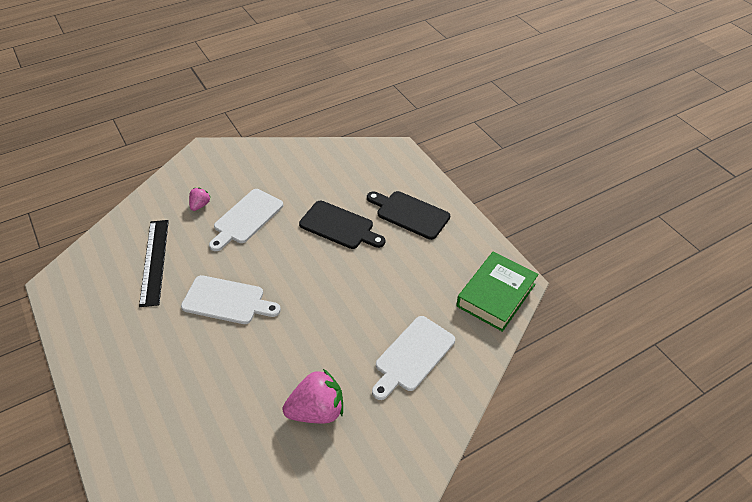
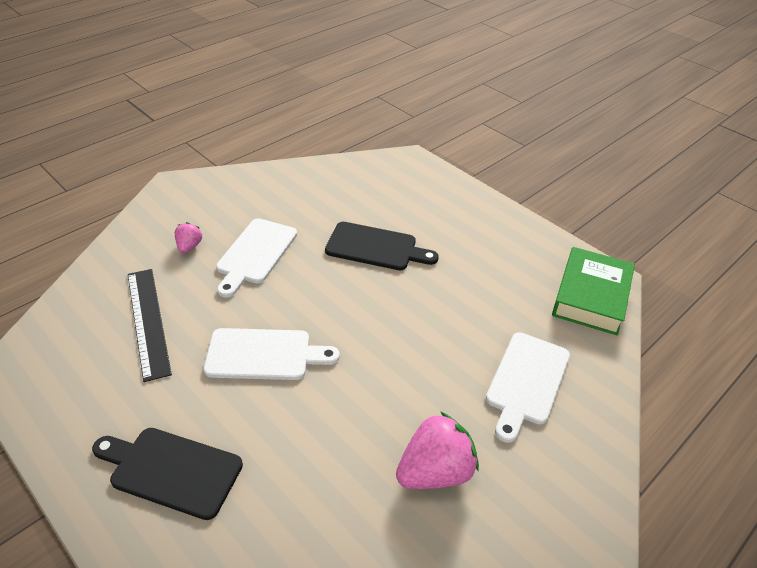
camera: 15 degrees left, 5 degrees down
(409, 214) = (453, 223): black cutting board -> black cutting board (171, 470)

